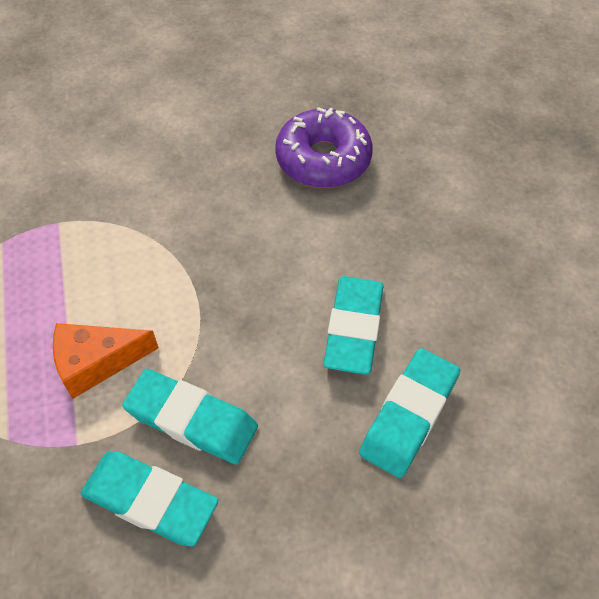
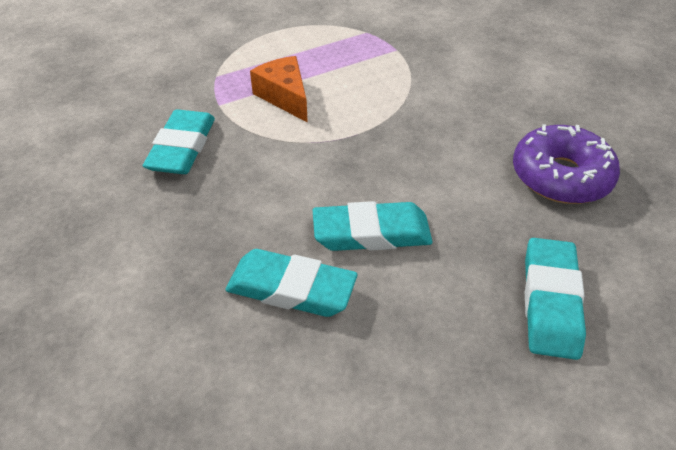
camera: 75 degrees right, 10 degrees down
(192, 420) = (250, 153): turquoise eraser -> turquoise eraser (550, 302)

